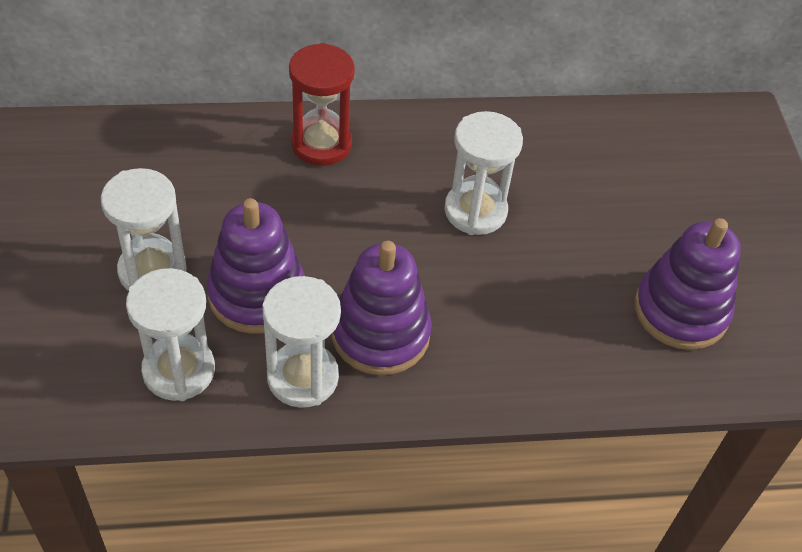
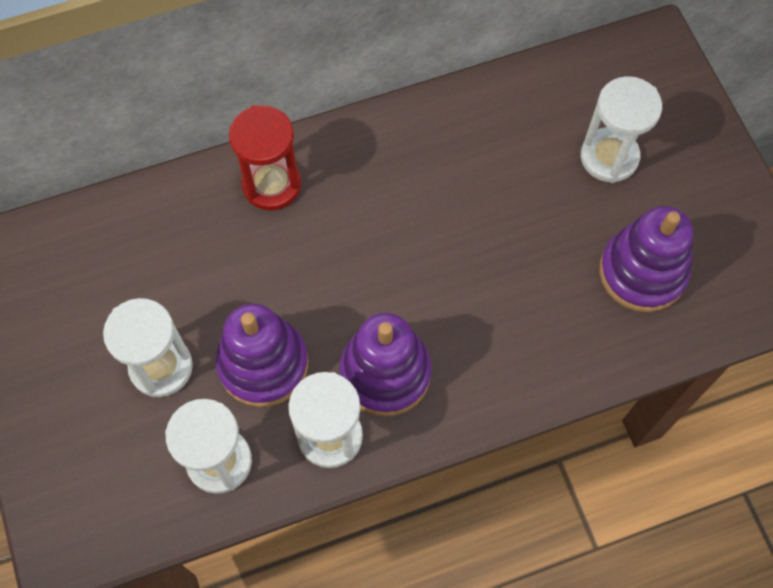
camera: 10 degrees left, 15 degrees up
(475, 211) = (434, 218): white hourglass -> white hourglass (609, 157)

